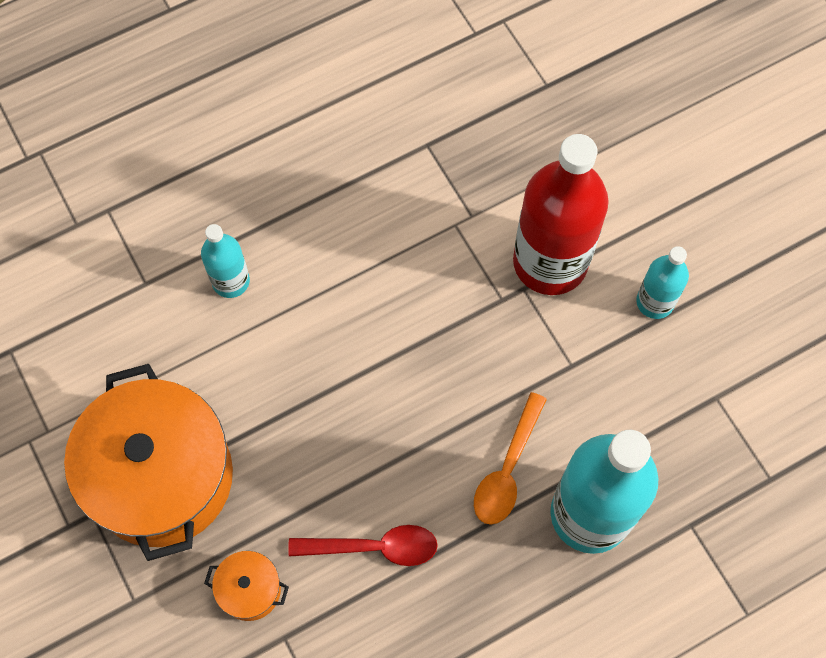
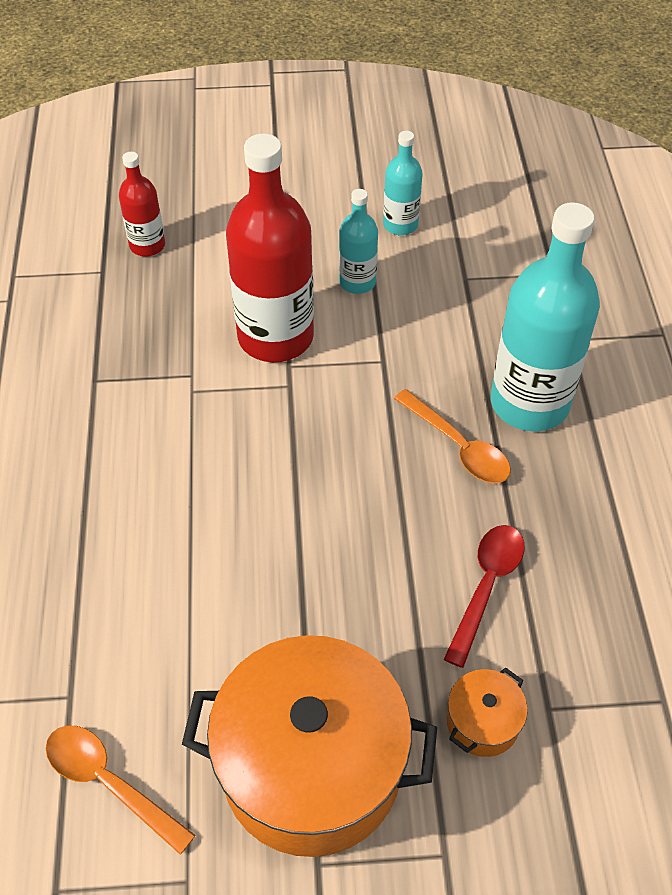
camera: 65 degrees left, 15 degrees down
(94, 345) = (110, 783): none -> orange spoon
(231, 281) = (124, 607): turquoise bottle -> turquoise bottle (400, 224)
(597, 104) = (147, 245): none -> red bottle

